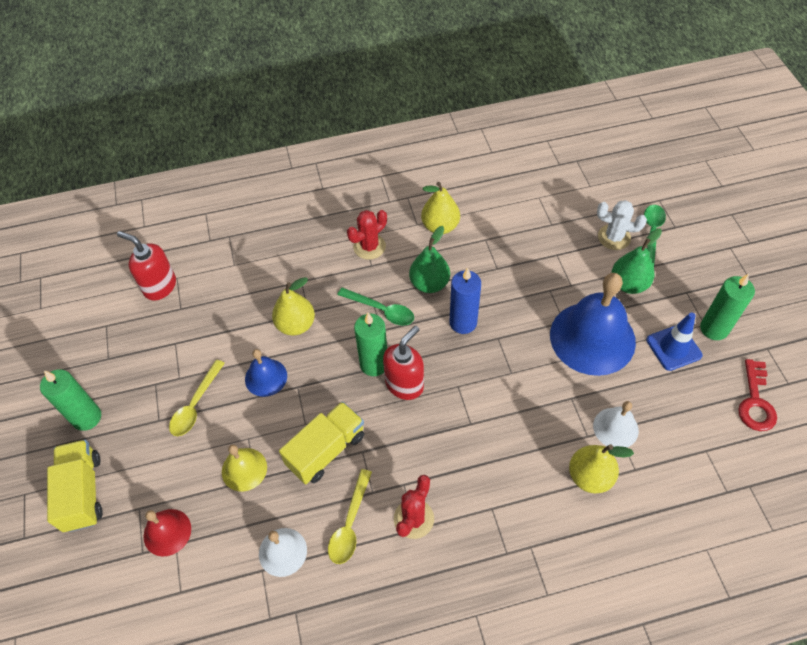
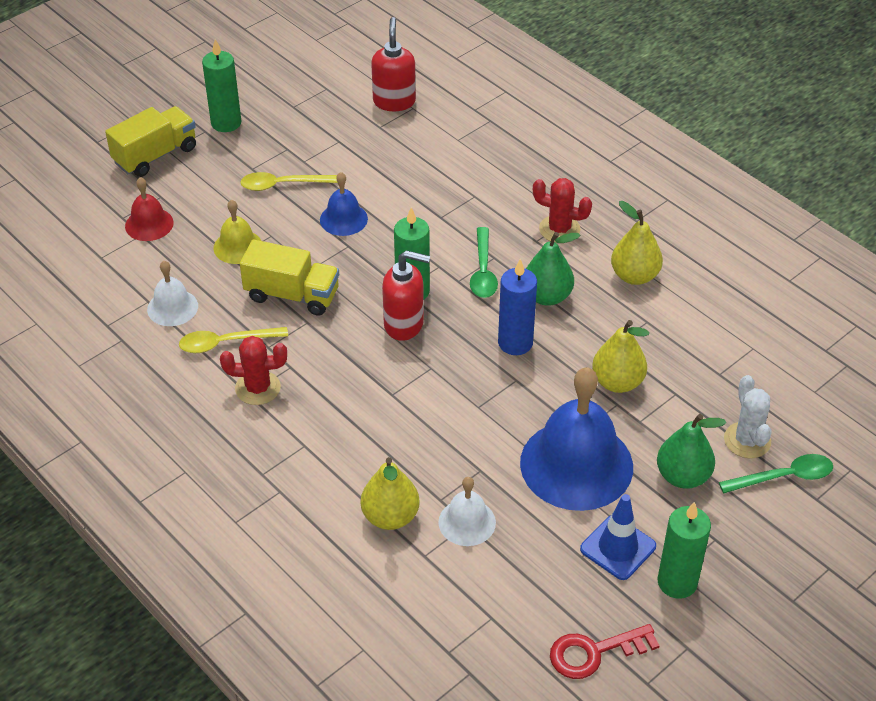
camera: 60 degrees right, 10 degrees down
(296, 325) = (418, 214): yellow pear -> yellow pear (617, 382)

